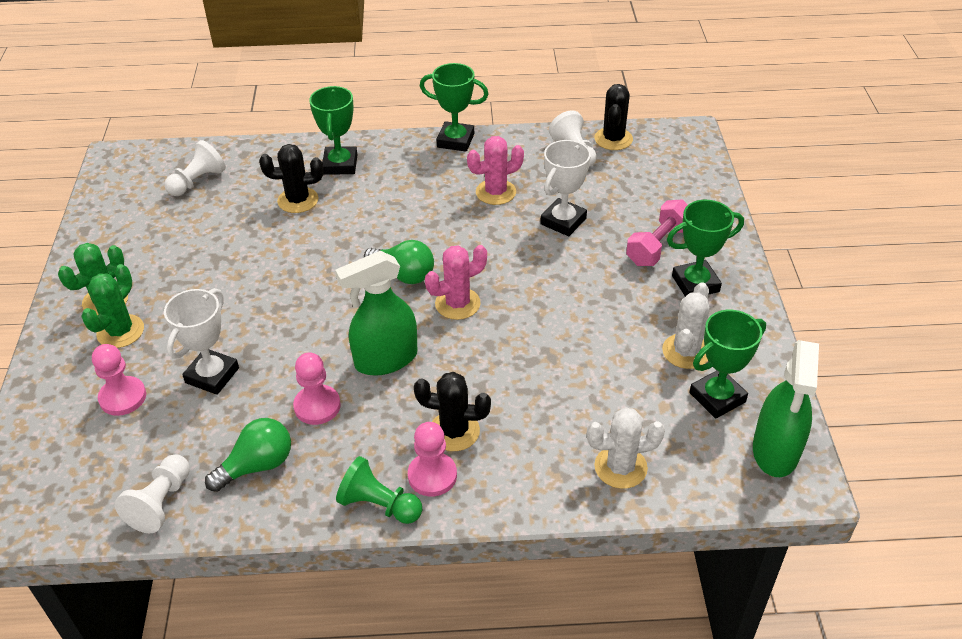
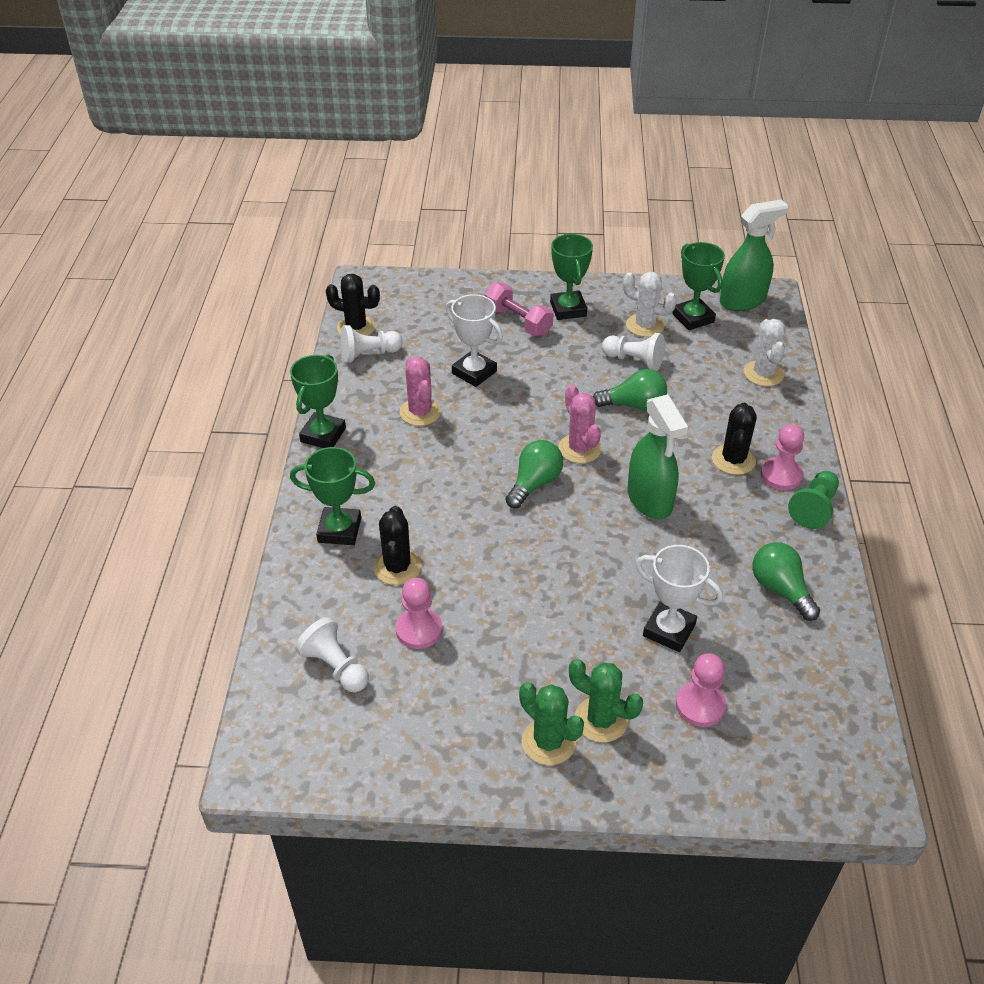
camera: 85 degrees left, 0 degrees up
(161, 503) = (830, 659): white pawn -> white pawn (634, 361)
(317, 406) = (708, 548): pink pawn -> pink pawn (419, 630)
(535, 344) = (634, 405): none -> green light bulb
(775, 451) = (743, 301): green spray bottle -> green spray bottle turned 45 degrees counterclockwise

